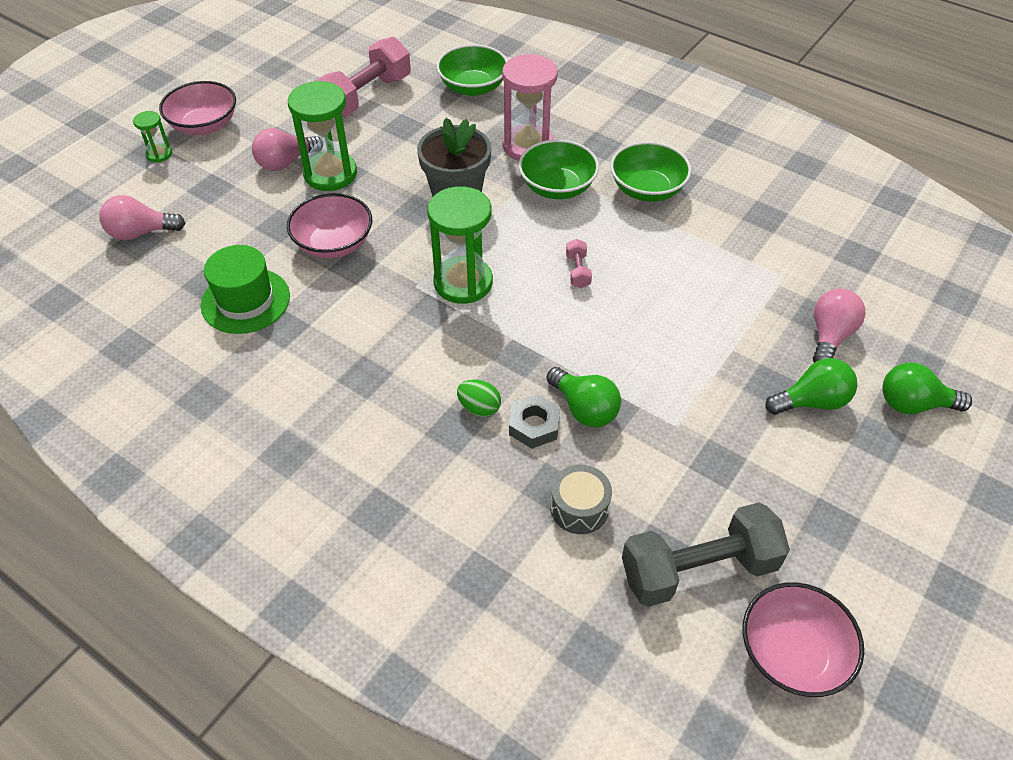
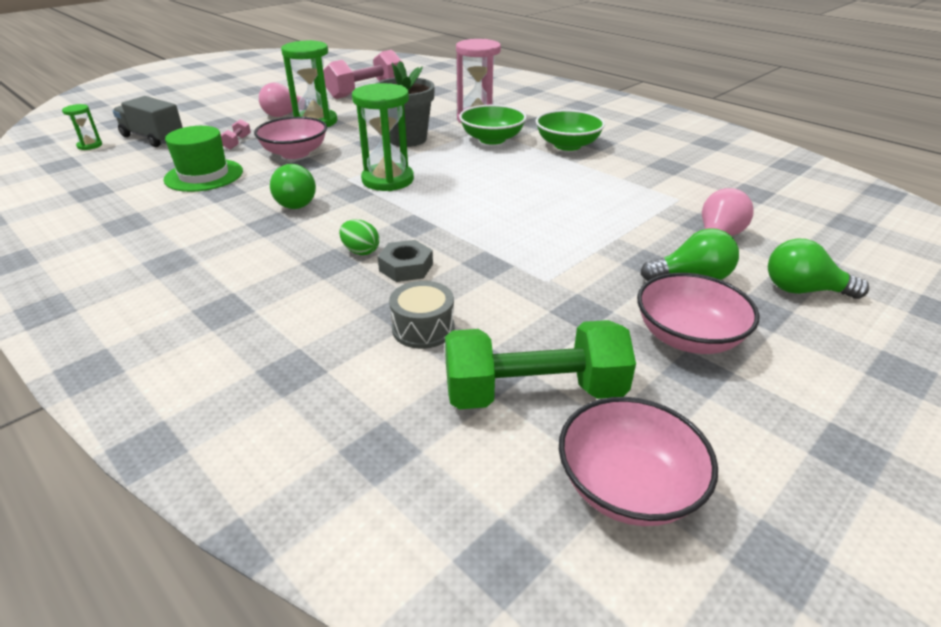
camera: 10 degrees right, 15 degrees down
(141, 233) = (153, 138): pink light bulb -> grey truck
(159, 154) = (197, 106): green hourglass -> green hourglass (89, 145)
(204, 125) = (240, 96): pink bowl -> pink bowl (688, 337)
(473, 87) = (448, 92): green bowl -> none
(578, 271) = (490, 182): pink dumbbell -> pink dumbbell (237, 142)
(584, 409) = (459, 261): green light bulb -> green light bulb (293, 202)
(698, 569) = (534, 392): grey dumbbell -> green dumbbell

